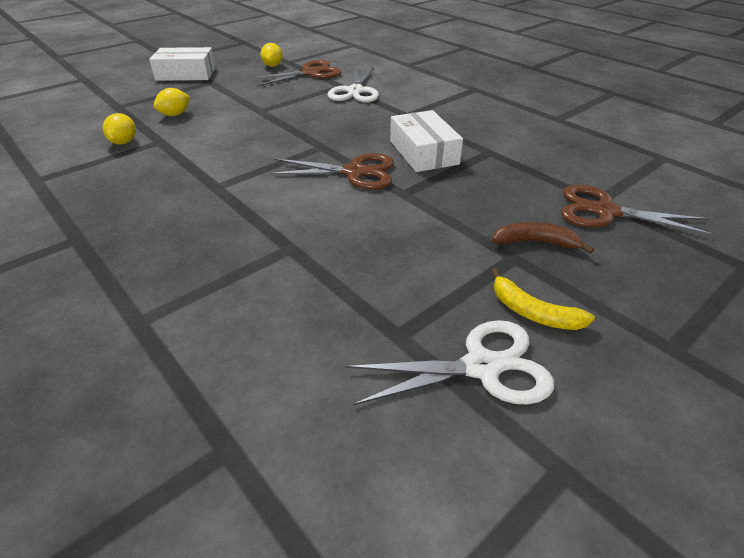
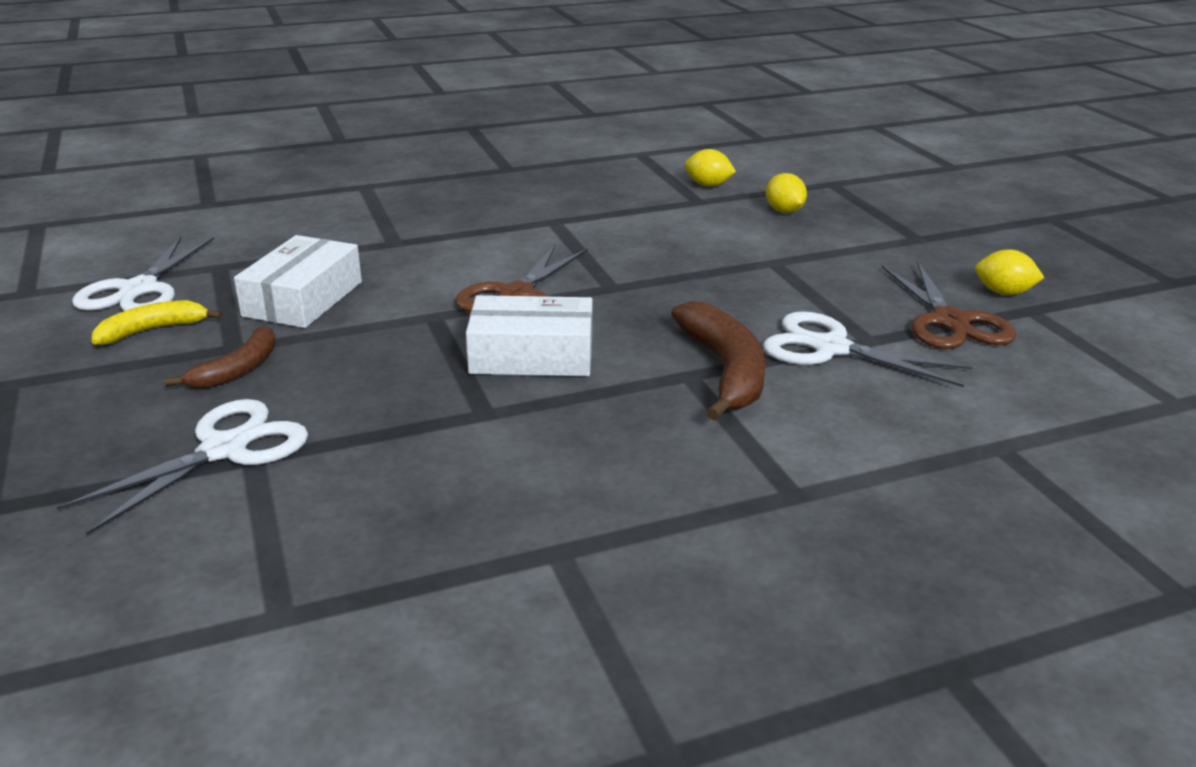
camera: 110 degrees right, 10 degrees down
(186, 74) = (964, 224): white box -> white box (303, 299)
(395, 108) = (725, 370): none -> brown banana
(604, 211) = (225, 449): brown scissors -> white scissors

